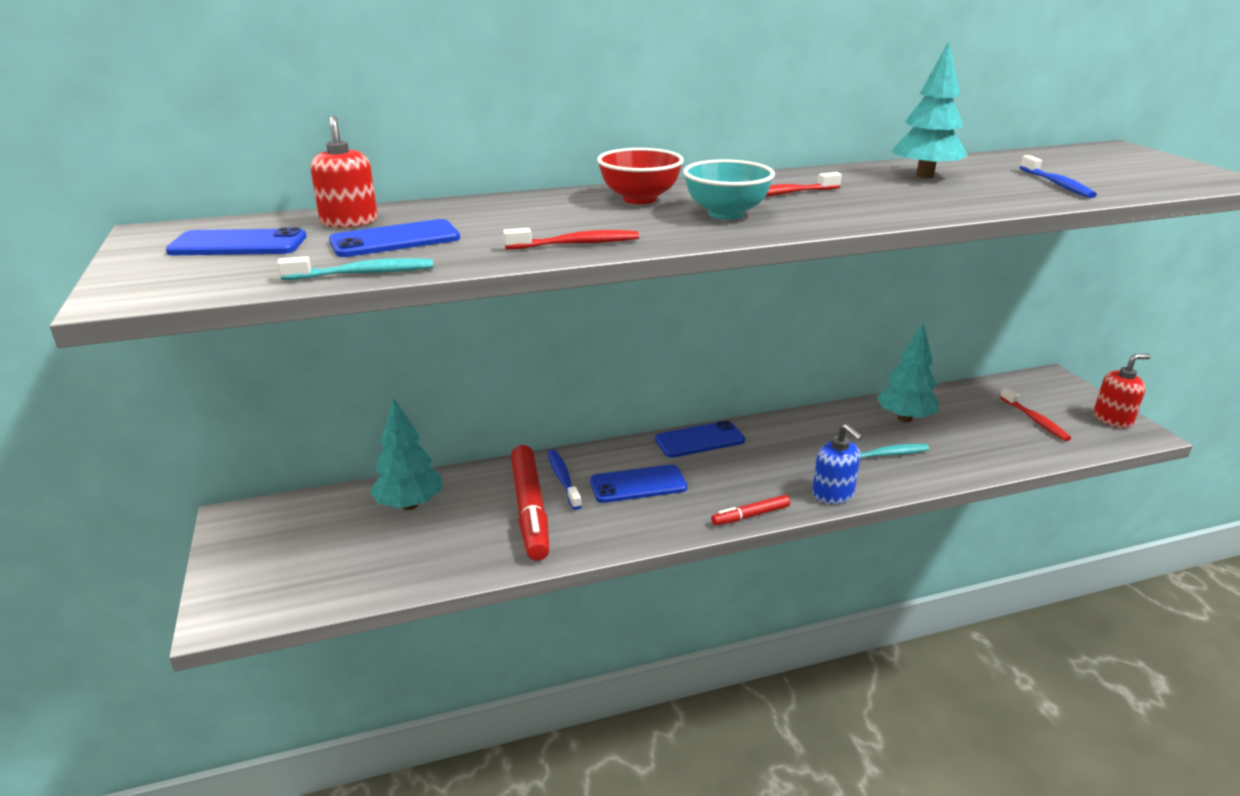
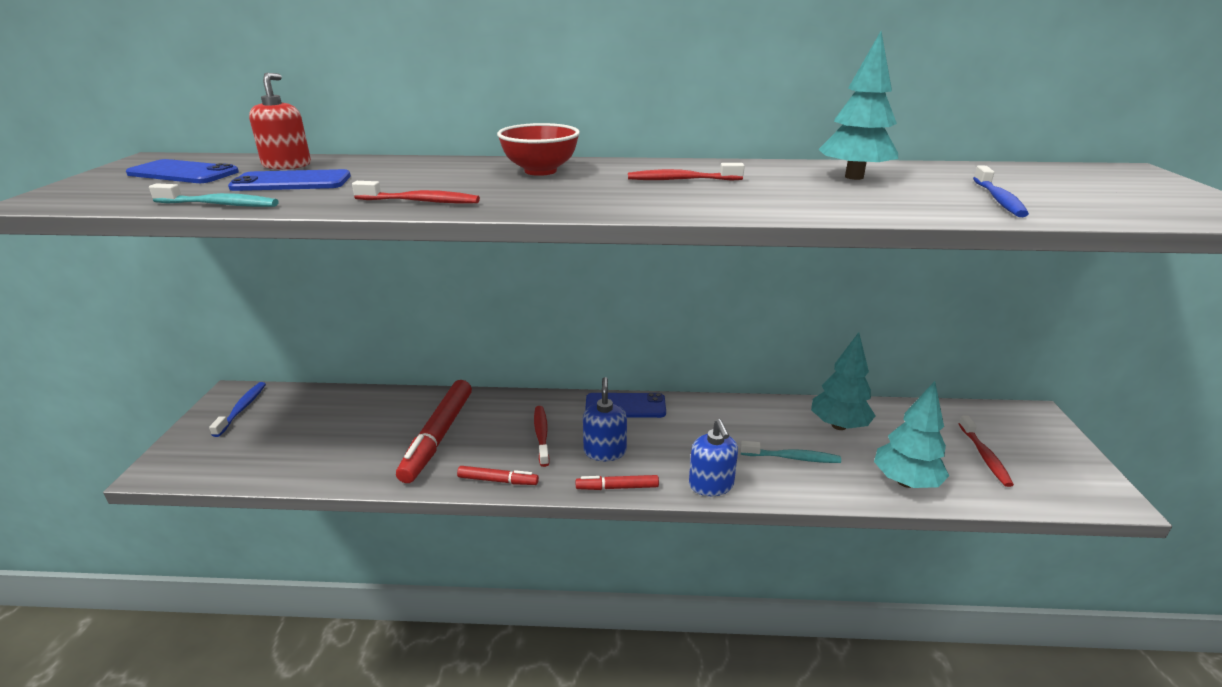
camera: 20 degrees right, 0 degrees up
(409, 505) = (354, 411): turquoise tree -> turquoise tree (905, 482)
(563, 479) = (485, 416): blue toothbrush -> blue toothbrush (242, 408)
(630, 536) = (498, 480): none -> red marker
(638, 484) = (541, 435): blue phone -> red toothbrush
(713, 486) = (605, 451): none -> blue soap dispenser
(726, 214) = (595, 191): turquoise bowl -> none
(1112, 419) = (1082, 474): red soap dispenser -> none

